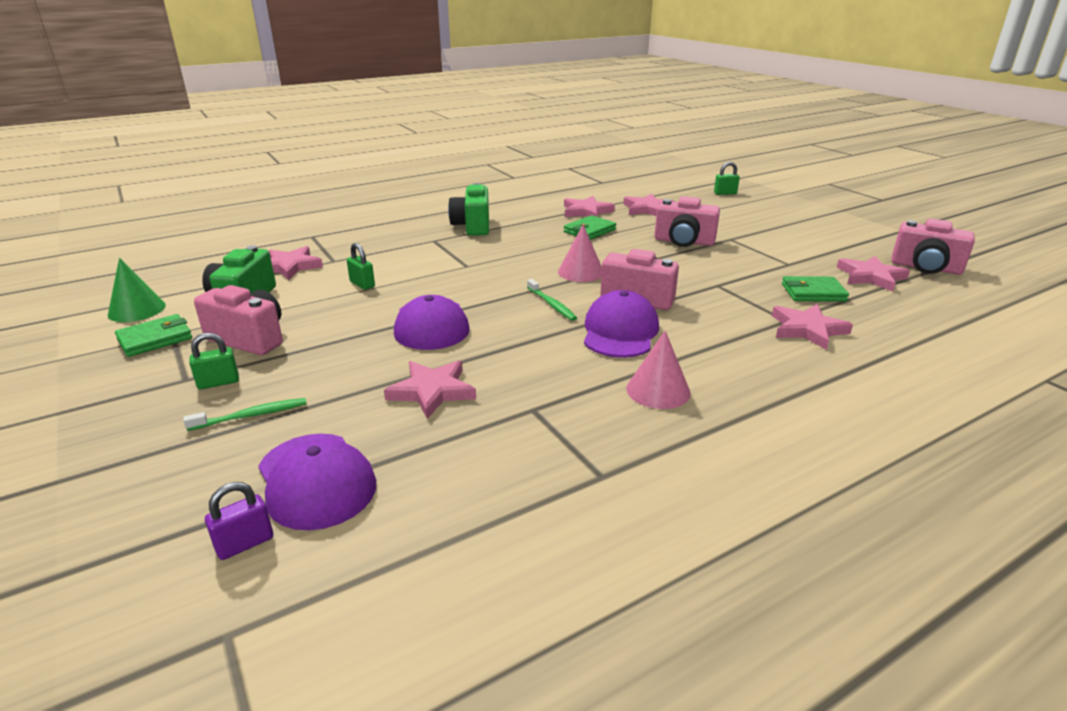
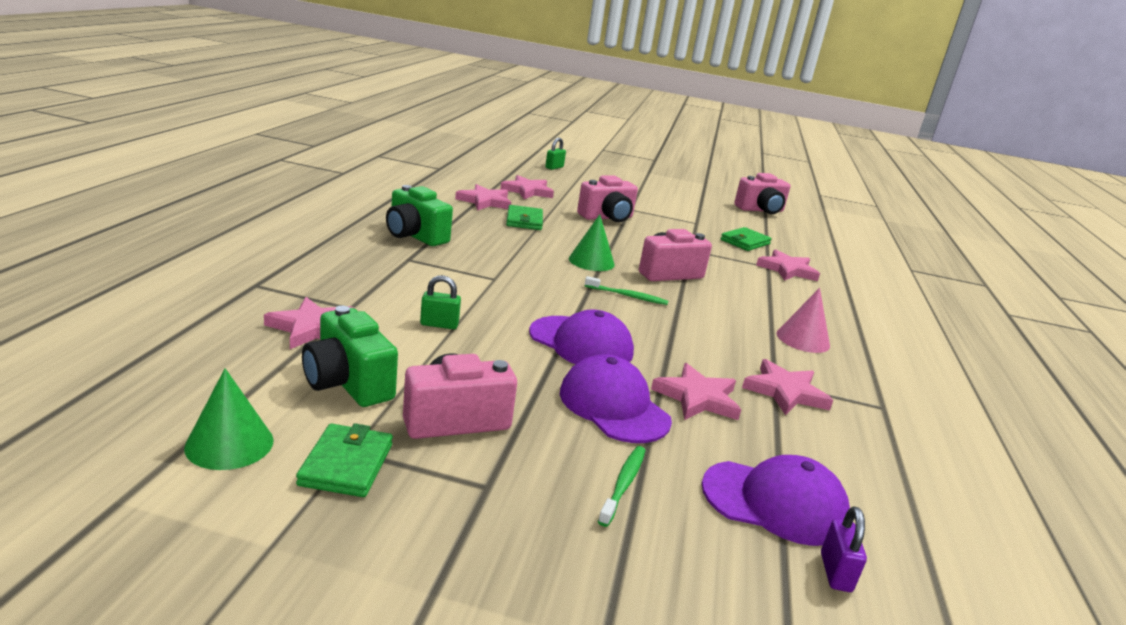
camera: 50 degrees left, 5 degrees down
(218, 382) = (527, 473): green padlock -> none
(581, 272) = (591, 261): pink cone -> green cone
(620, 331) = (707, 304): purple cap -> purple cap (614, 406)
(870, 277) = (749, 223): pink star -> pink star (785, 392)

